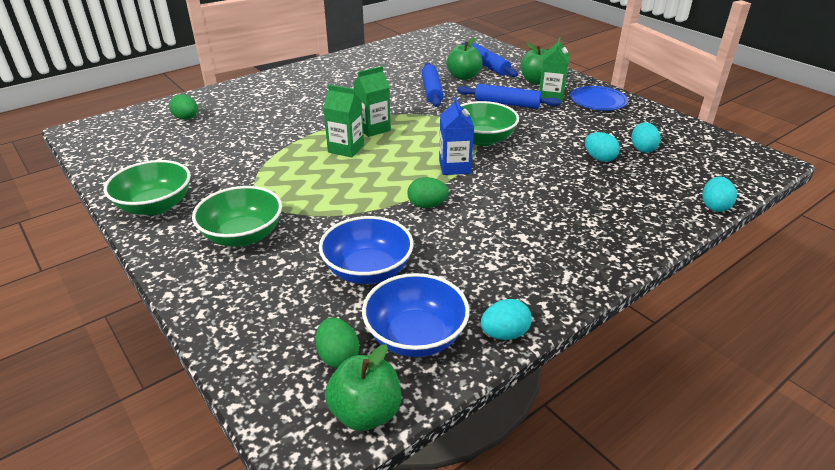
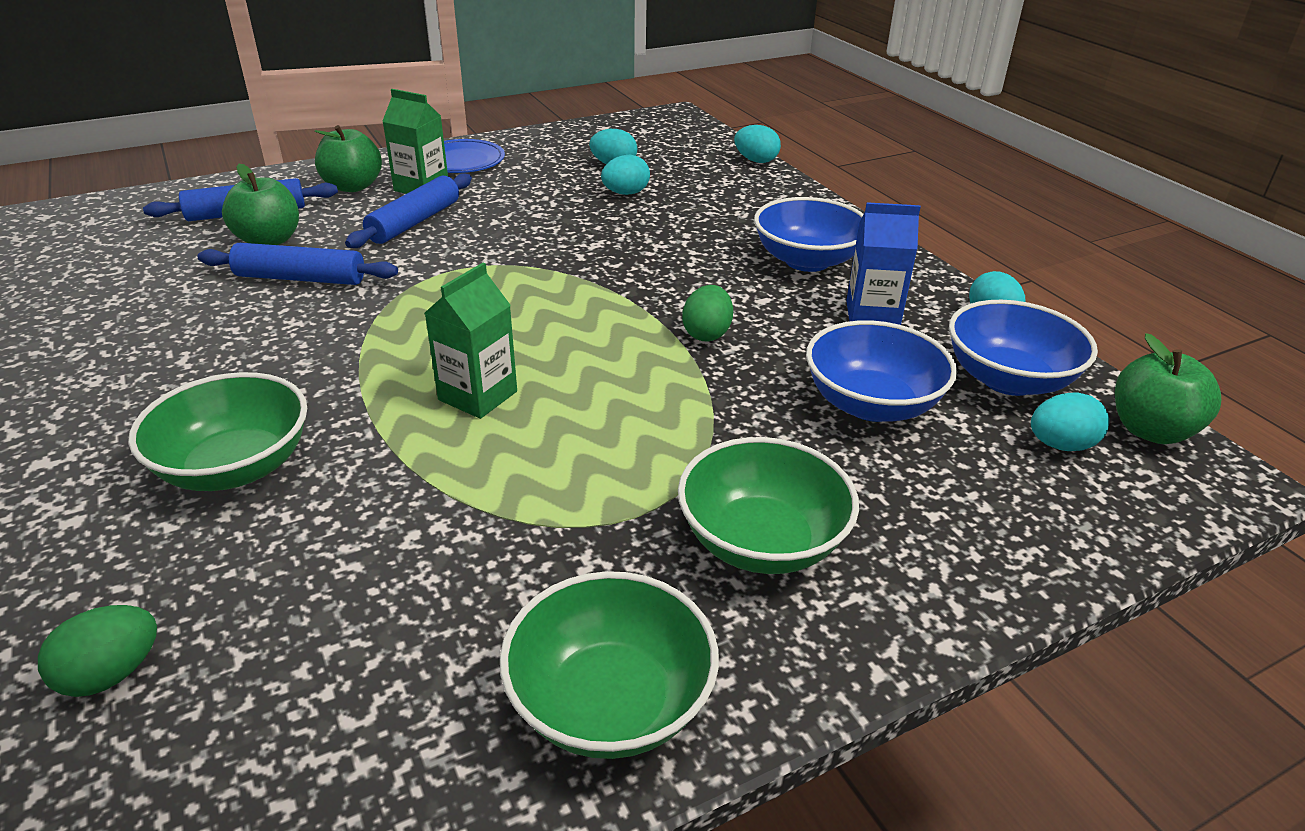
camera: 80 degrees left, 0 degrees up
(338, 356) = (1060, 445): green egg -> turquoise egg
(373, 128) = (413, 357): green carton -> none
(454, 167) = (600, 296): blue carton -> blue carton (872, 315)
(482, 139) = (523, 260): green bowl -> green bowl (235, 467)
(547, 239) = (807, 261): none -> blue bowl

